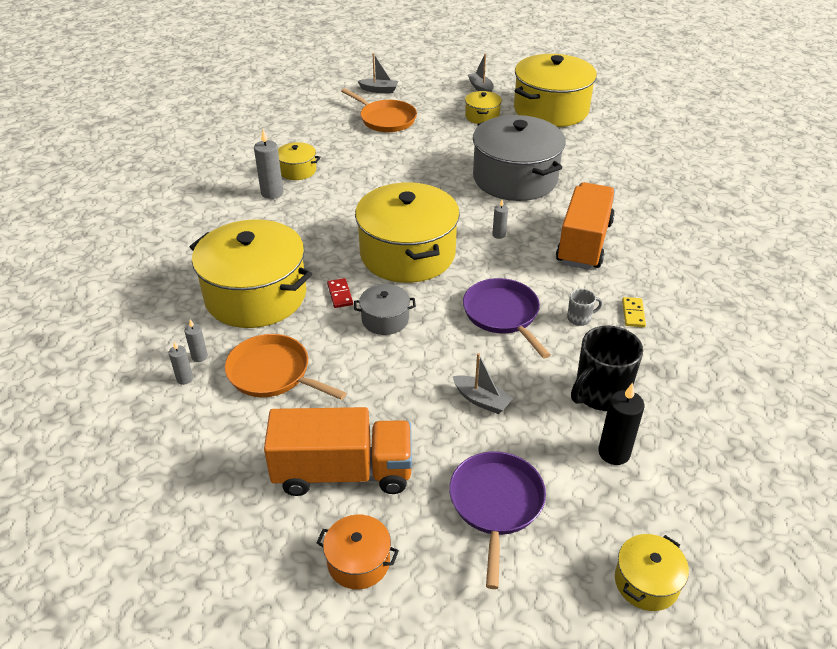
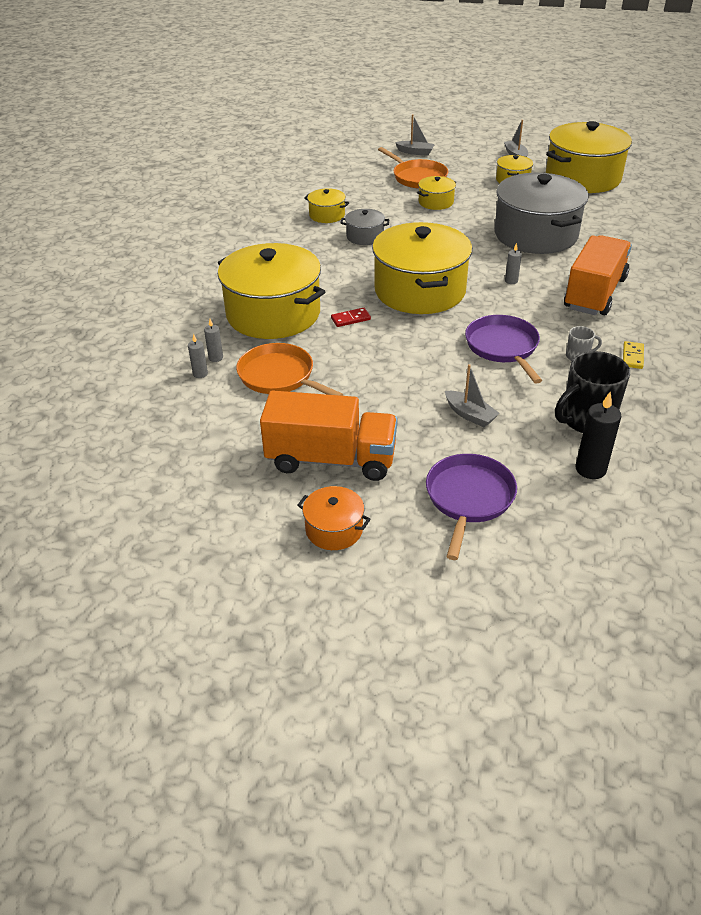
camera: 10 degrees right, 0 degrees up
(272, 193) = (300, 232): grey candle -> none
(340, 294) = (350, 319): red domino -> red domino turned 75 degrees clockwise
(385, 319) = (389, 342): grey pot -> grey pot (365, 236)
(646, 582) = (602, 575): yellow pot -> yellow pot (436, 202)

